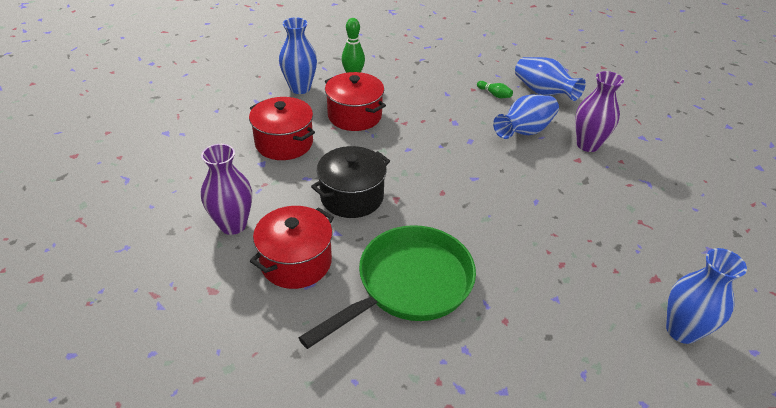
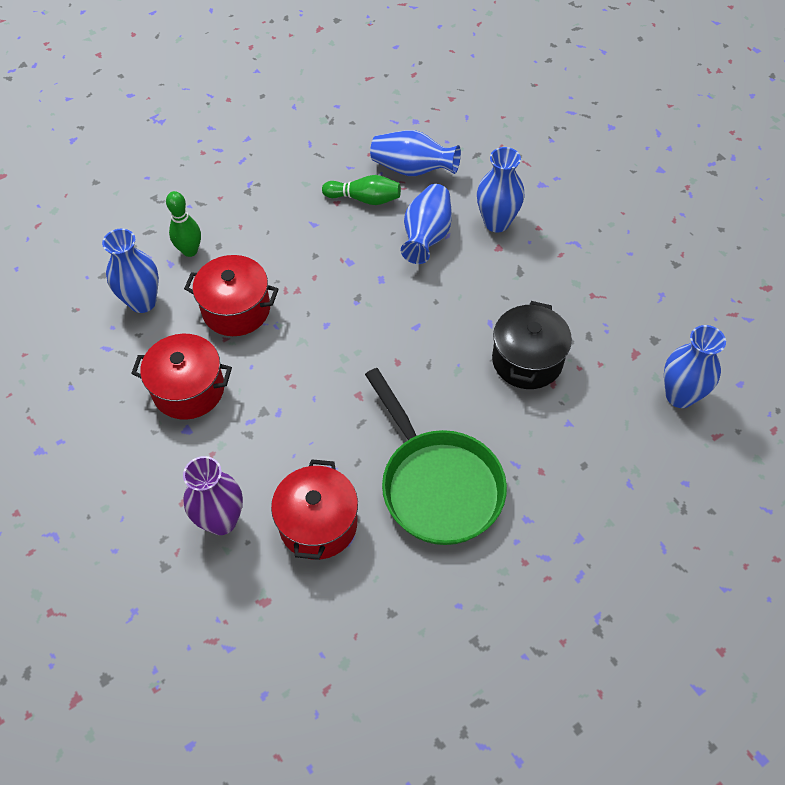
camera: 30 degrees left, 15 degrees up
(352, 197) = (314, 418): black pot -> black pot (527, 360)
(408, 285) = (437, 485): green pan -> green pan turned 135 degrees clockwise
(494, 94) = (364, 199): green bowling pin -> green bowling pin, size x1.61
(587, 145) = (496, 222): purple vase -> blue vase

